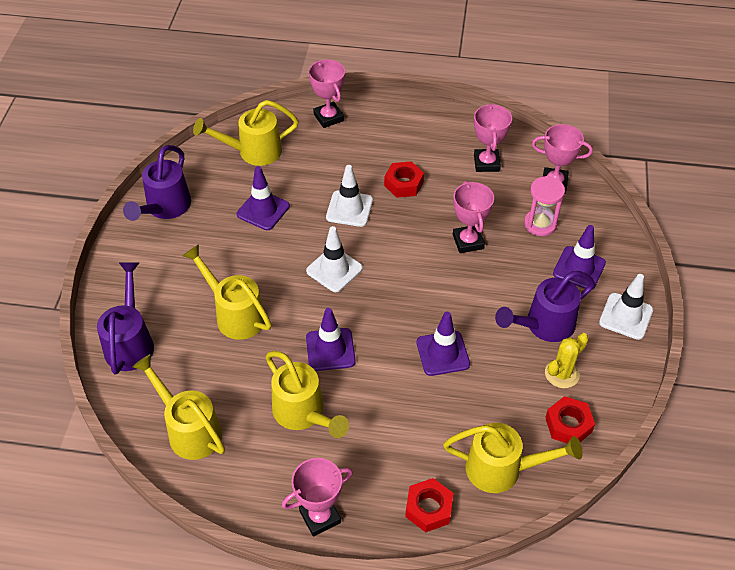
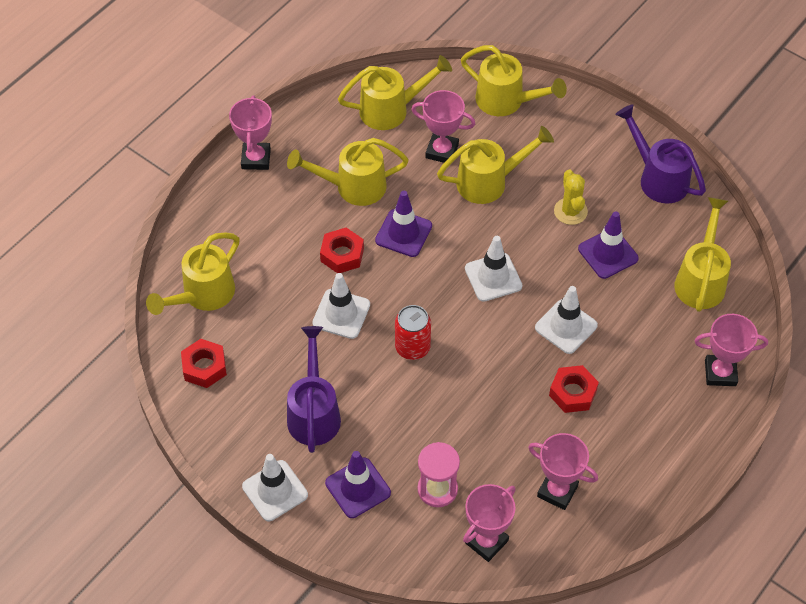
camera: 120 degrees right, 5 degrees up
(130, 342) = (506, 101): purple watering can -> yellow watering can
(429, 508) = (209, 228): red nut -> red nut (342, 255)
(437, 291) = (412, 347): none -> red can
(443, 353) = (341, 314): purple traffic cone -> white traffic cone
(468, 241) = (456, 408): pink trophy -> pink trophy (442, 151)
(562, 374) = (255, 394): yellow cactus -> yellow cactus (570, 211)

